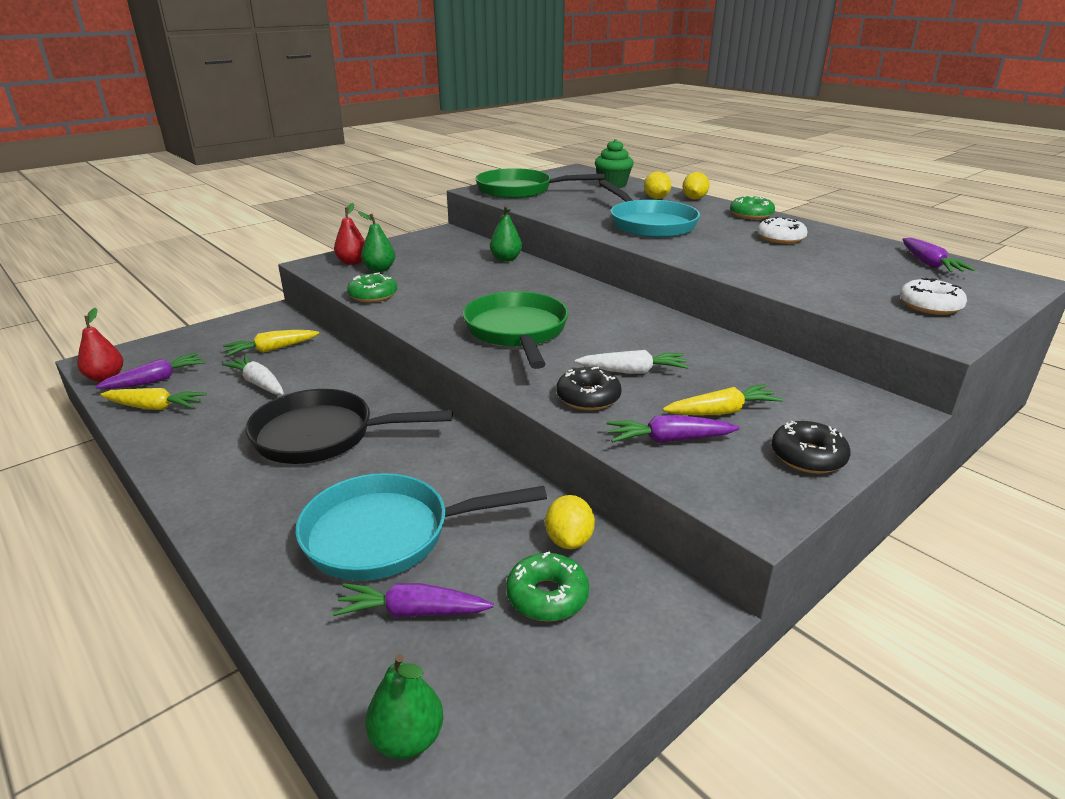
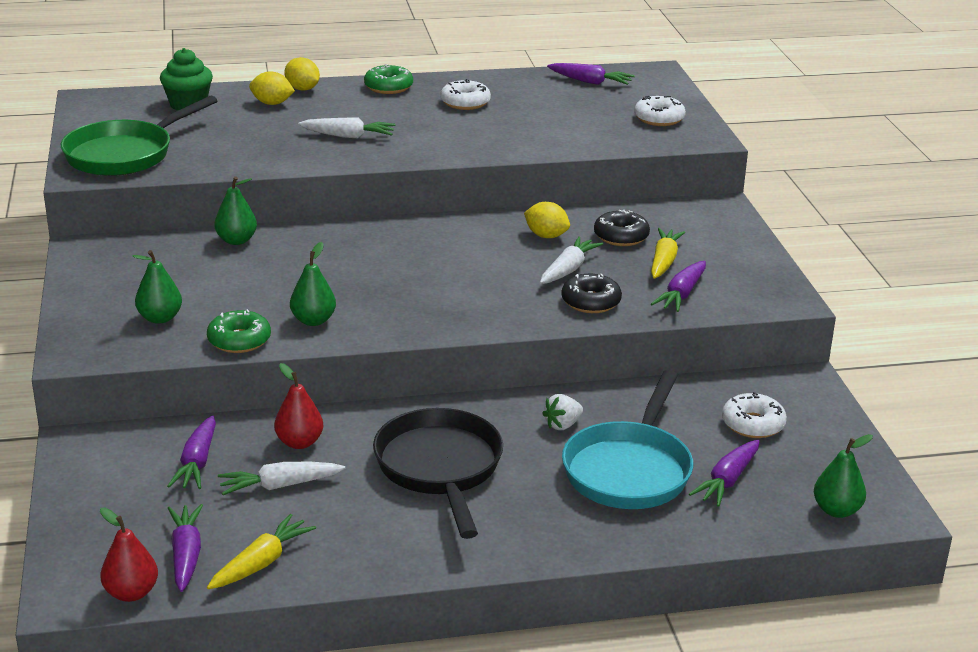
camera: 60 degrees left, 0 degrees up
(272, 349) = (197, 462): yellow carrot -> purple carrot
(322, 435) = (440, 468): black pan -> black pan turned 135 degrees clockwise
(352, 262) = (108, 329): red pear -> red pear (299, 442)
(424, 307) = (313, 321): none -> green pear
(437, 472) = (562, 425): none -> white strawberry
(517, 332) = (433, 292): green pan -> none
(547, 596) = (753, 424): green donut -> white donut
(569, 540) = (702, 396): yellow lemon -> yellow lemon (546, 236)
(649, 224) = (348, 136): turquoise pan -> white carrot
(807, 457) = (746, 258): black donut -> black donut (621, 236)

